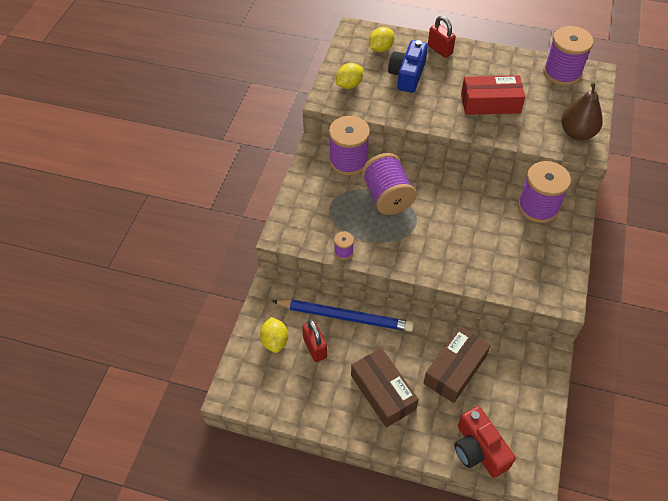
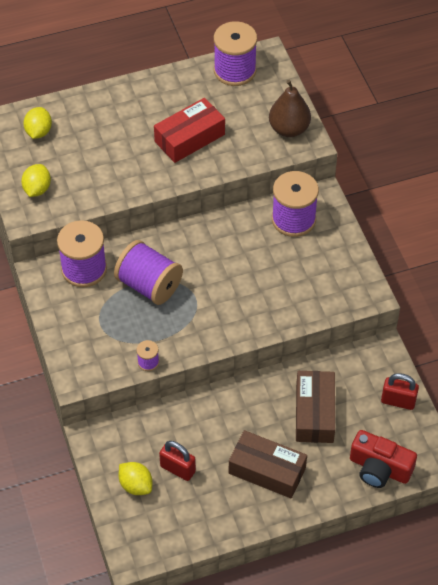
camera: 35 degrees left, 0 degrees up
(344, 317) = (183, 424): blue pencil -> none
(407, 75) = (88, 148): blue camera -> none
(440, 50) = (100, 103): red padlock -> red padlock (398, 401)

